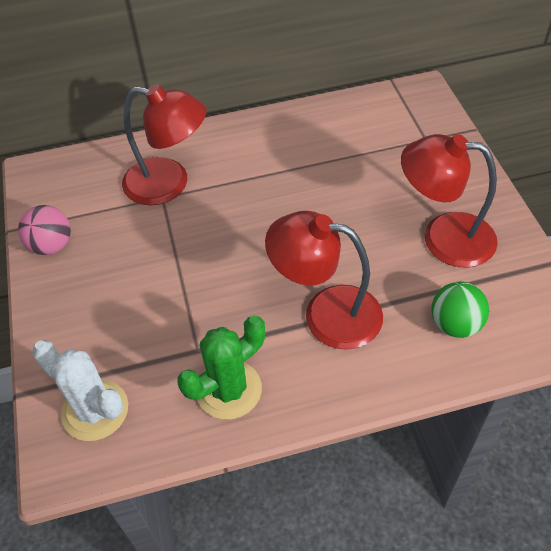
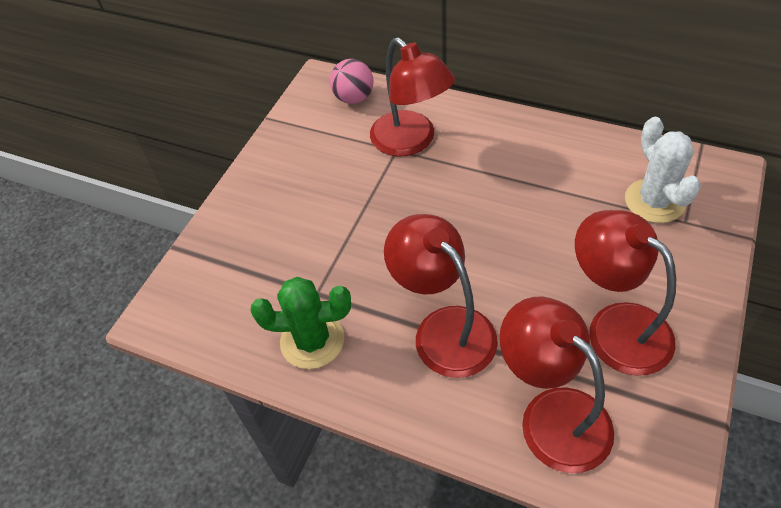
camera: 40 degrees right, 0 degrees up
(52, 245) = (285, 145): pink ball -> pink ball (354, 98)
(95, 410) = (210, 292): white cactus -> white cactus (654, 201)
(455, 324) = (552, 414): green ball -> red lamp

